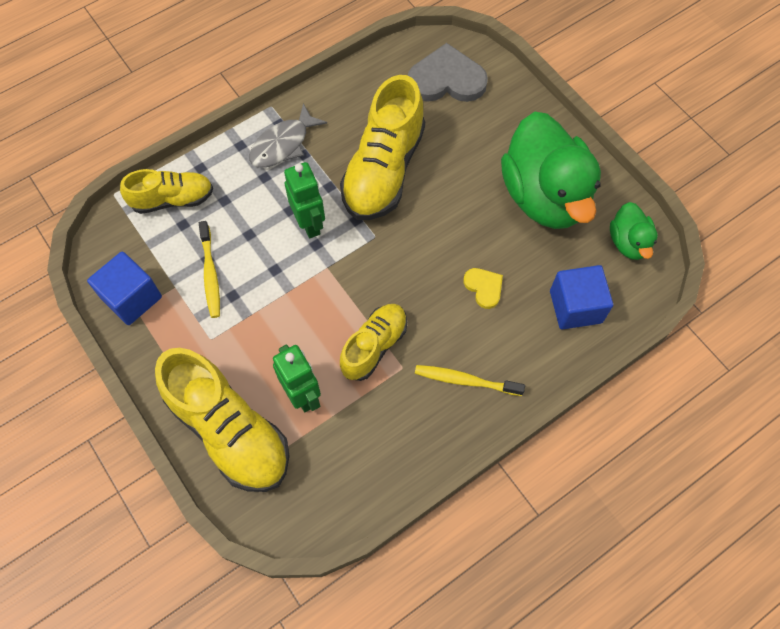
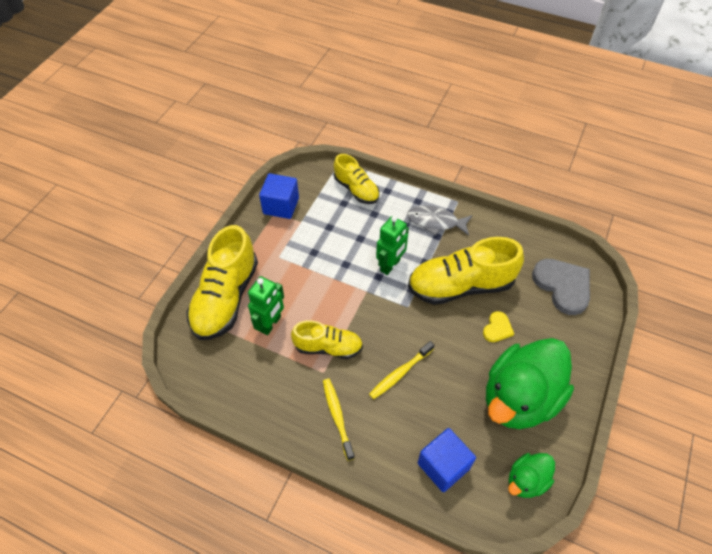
camera: 60 degrees right, 10 degrees down
(210, 274) = (321, 234): yellow toothbrush -> yellow toothbrush (400, 373)
(484, 287) = (416, 393): yellow heart -> yellow heart (497, 328)

